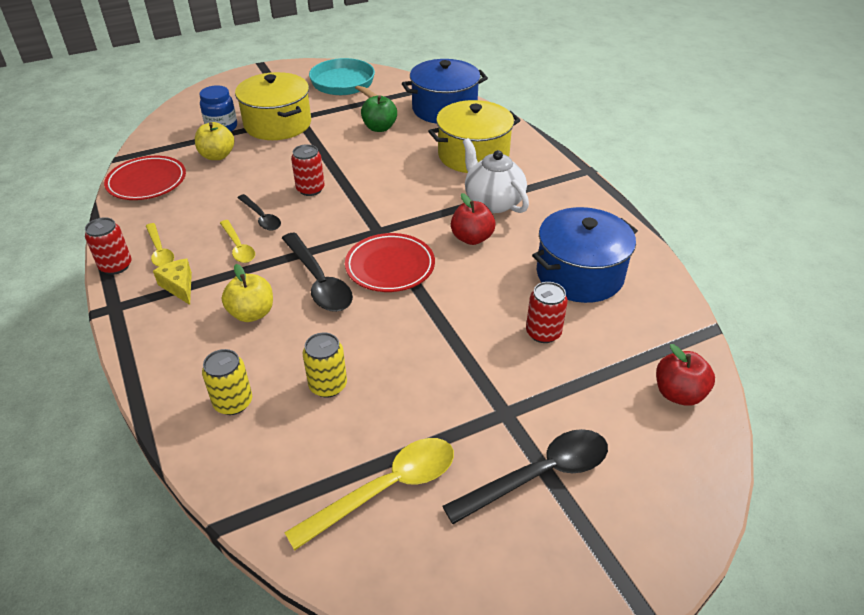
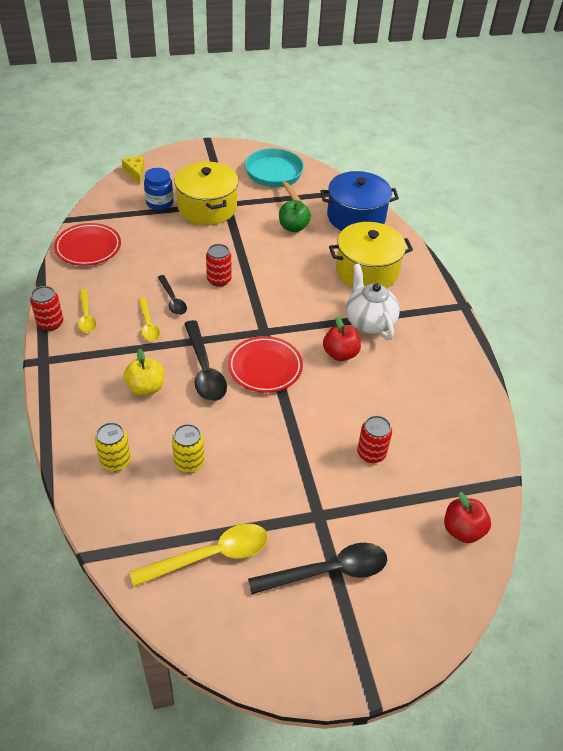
camera: 10 degrees right, 5 degrees up
(179, 286) = (95, 351): yellow cheese -> yellow cheese (135, 173)
(217, 156) = (150, 232): yellow apple -> none
(579, 274) = (420, 406): blue pot -> none

